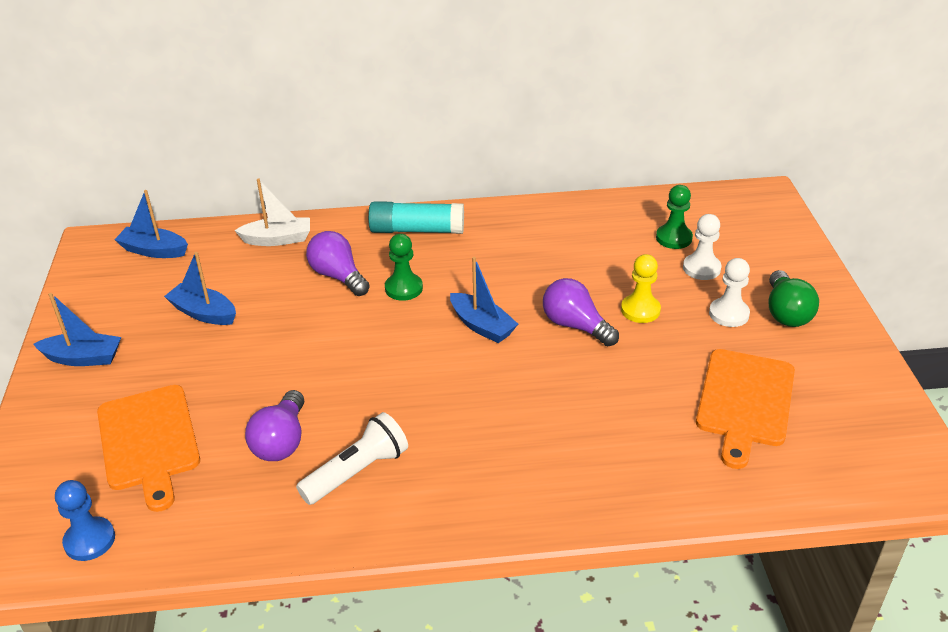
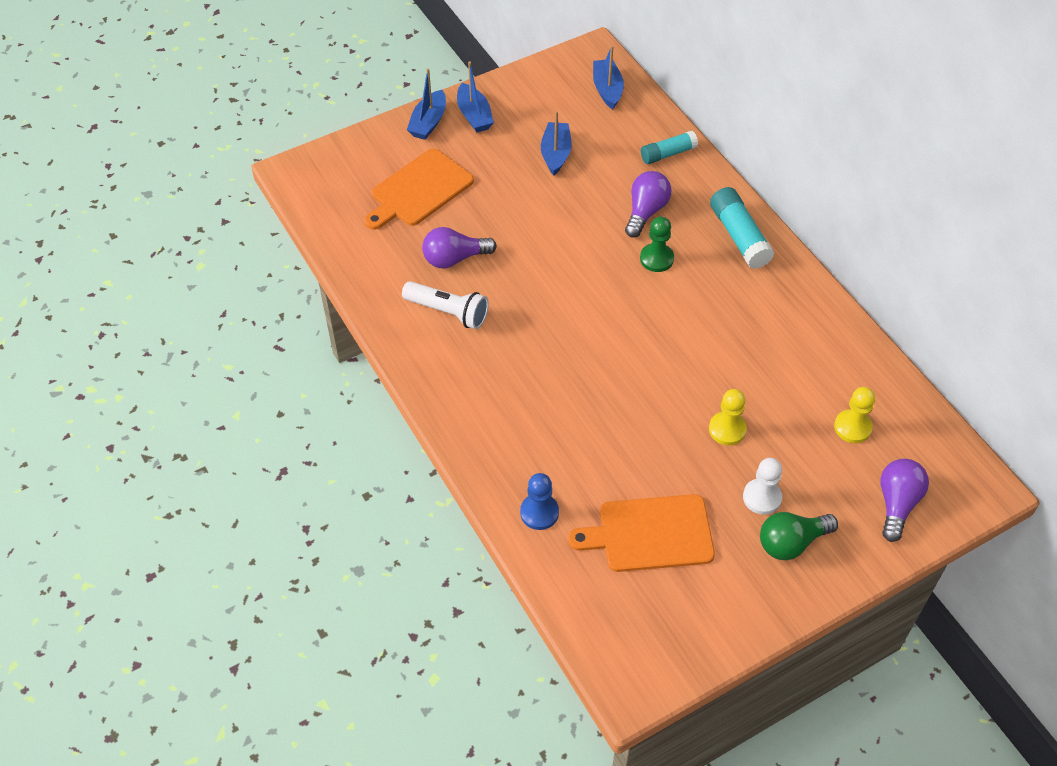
camera: 65 degrees right, 15 degrees up
(90, 540) = (329, 205): blue pawn -> blue pawn (539, 512)
(277, 239) = (668, 154): white boat -> turquoise glue stick
(482, 326) = (641, 327): blue boat -> blue boat (428, 122)
(575, 326) = (678, 389): purple light bulb -> purple light bulb (897, 504)
(673, 238) = (852, 427): green pawn -> yellow pawn
(701, 268) = (818, 461): white pawn -> none

